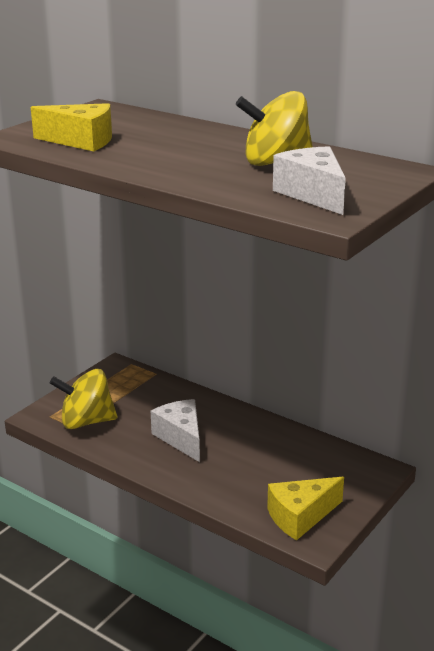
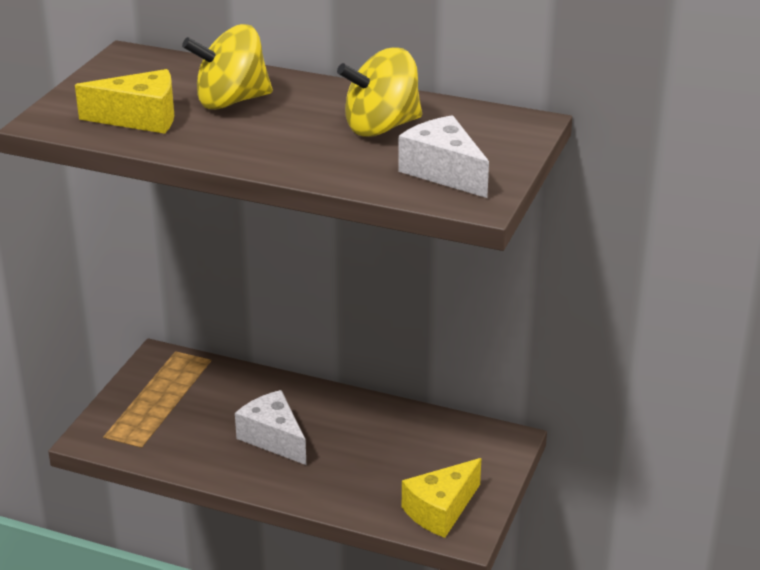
camera: 15 degrees left, 5 degrees up
(86, 421) = (151, 436): yellow spinning top -> yellow spinning top (231, 101)

